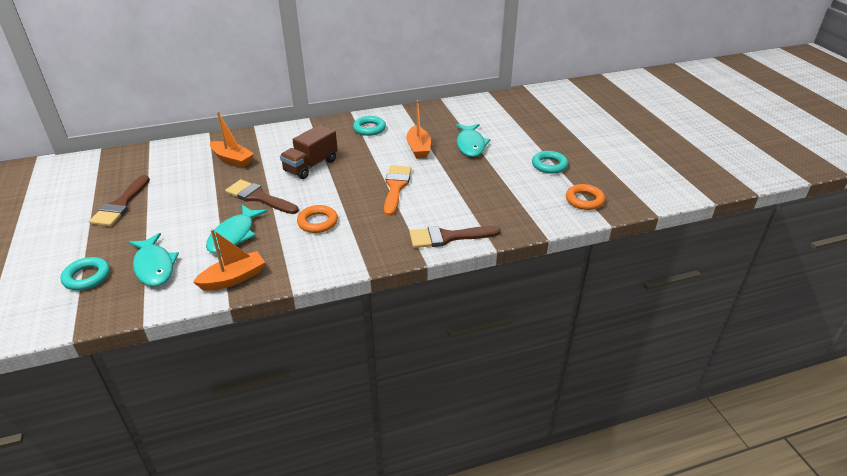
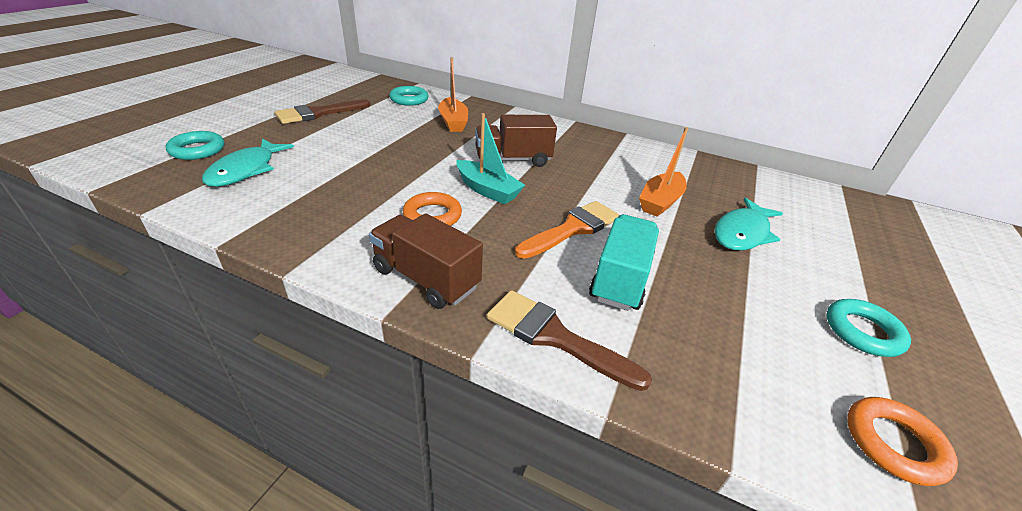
camera: 40 degrees right, 0 degrees up
(233, 278) = (270, 221): orange boat -> none
(234, 235) = (344, 182): turquoise fish -> none
(259, 197) = (421, 162): brown brush -> none
(324, 192) = (487, 190): none -> turquoise boat
(363, 250) = (426, 278): none -> brown truck
(369, 128) = (625, 156): turquoise ring -> turquoise ring (409, 99)
(444, 198) = (620, 278): none -> turquoise truck

